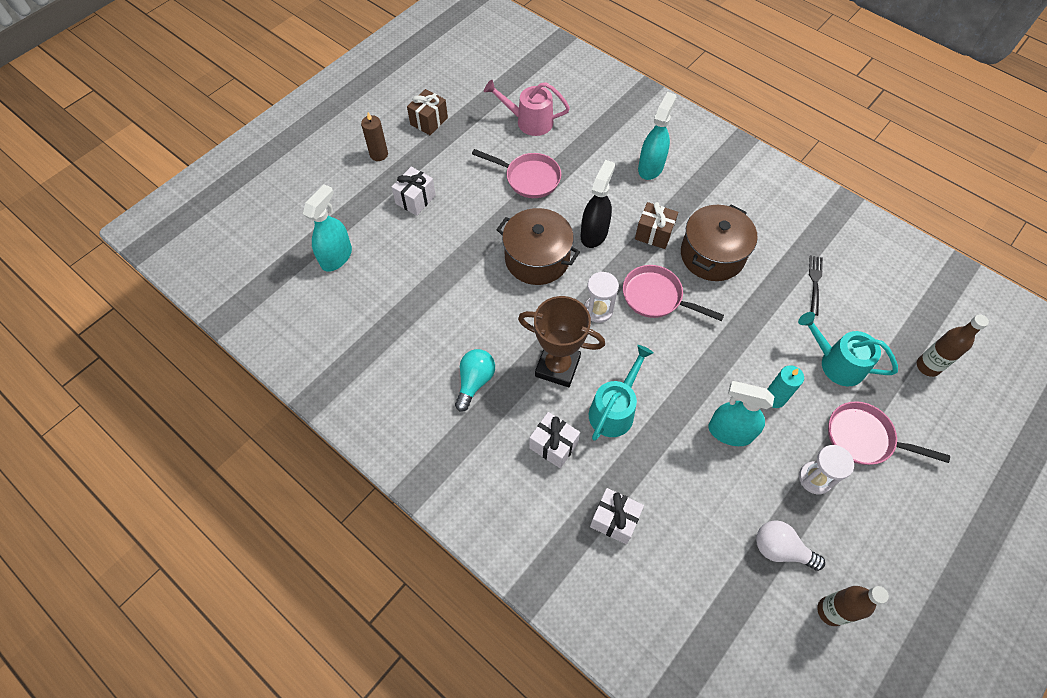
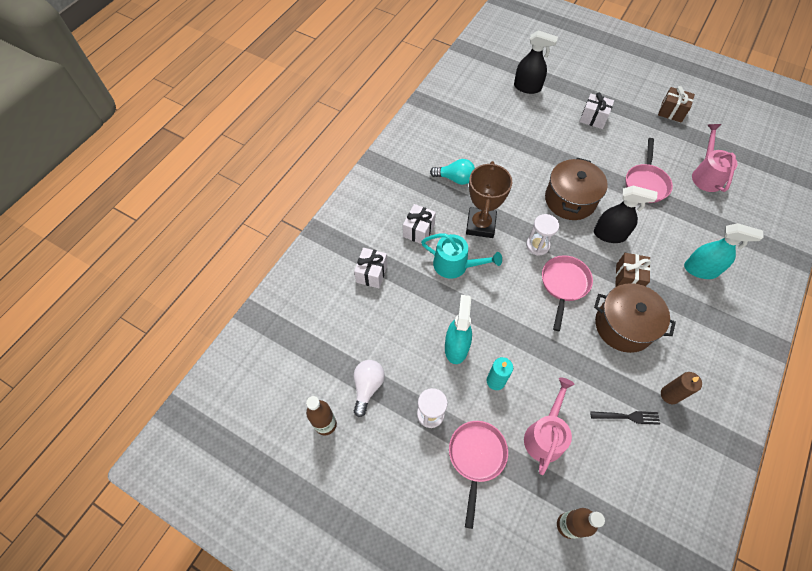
camera: 80 degrees right, 0 degrees up
(336, 257) = (527, 87): turquoise spray bottle -> black spray bottle
(379, 154) = (624, 90): brown candle -> brown candle (670, 395)
(836, 363) = (545, 435): turquoise watering can -> pink watering can

